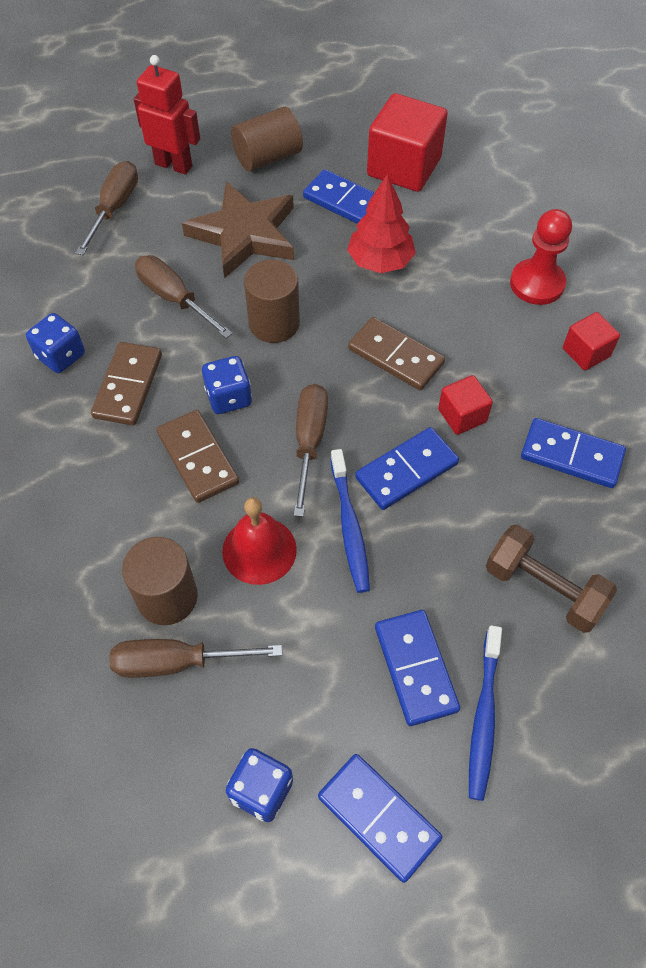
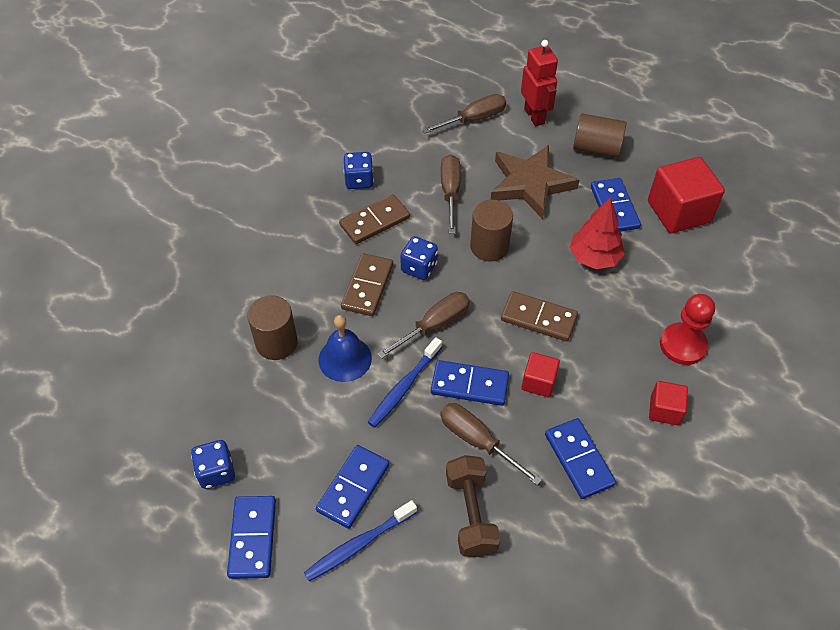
camera: 45 degrees right, 5 degrees down
(177, 662) = (247, 377): brown screwdriver -> brown screwdriver (478, 441)
(259, 550) = (345, 358): red bell -> blue bell
(395, 356) = (538, 318): brown domino -> brown domino turned 60 degrees counterclockwise

